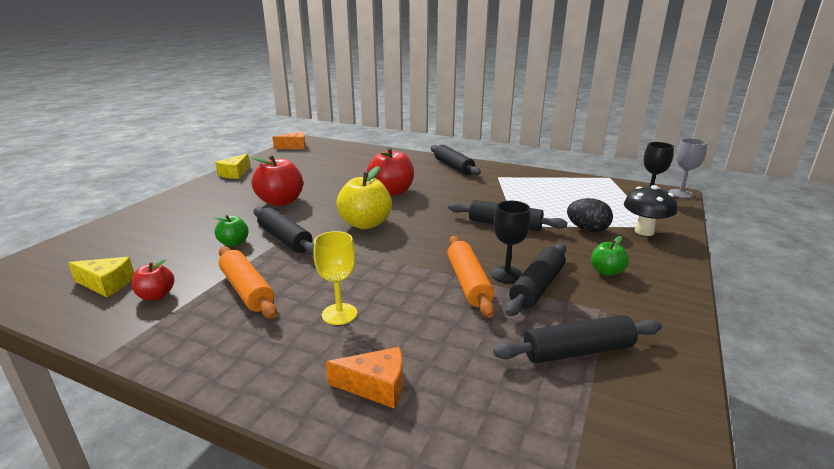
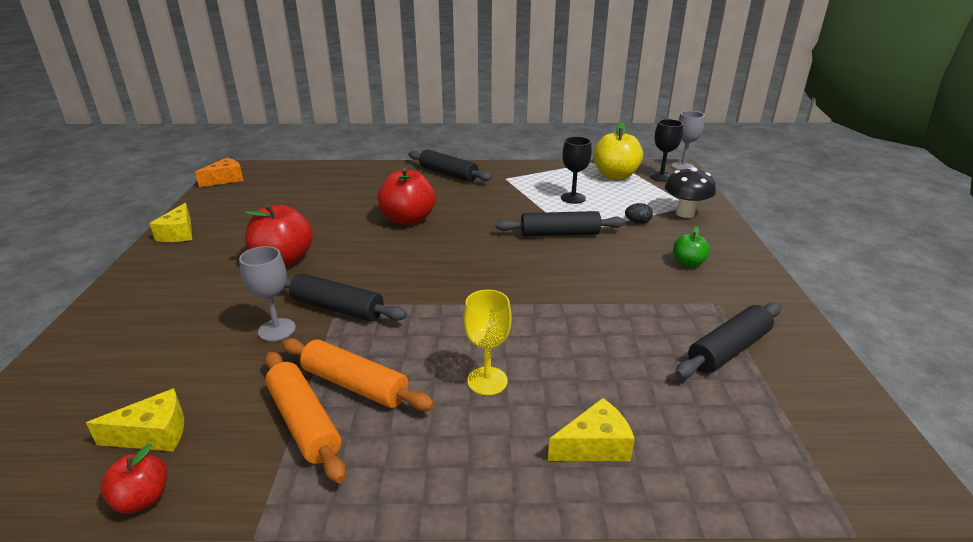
camera: 25 degrees left, 5 degrees up
(156, 295) = (243, 427): red apple -> red apple (142, 499)
(234, 243) = (277, 330): green apple -> grey goblet
(365, 224) = (415, 266): yellow apple -> yellow apple (615, 176)
(376, 386) = (594, 445): orange cheese -> yellow cheese
(468, 283) = (581, 308): orange rolling pin -> orange rolling pin (304, 422)
(506, 275) = (608, 289): black goblet -> black goblet (573, 198)
(537, 287) = (645, 295): black rolling pin -> none
(587, 229) = (637, 222): black egg -> black egg, size x0.61

